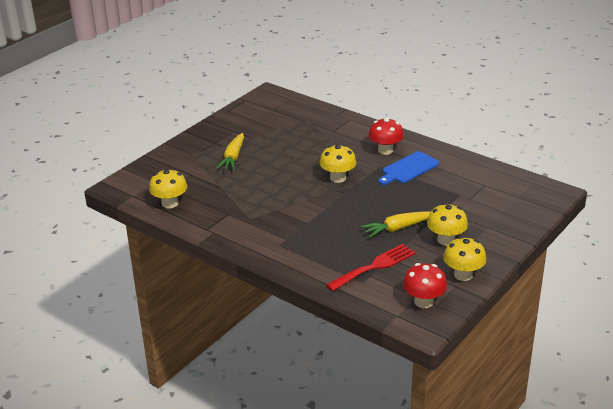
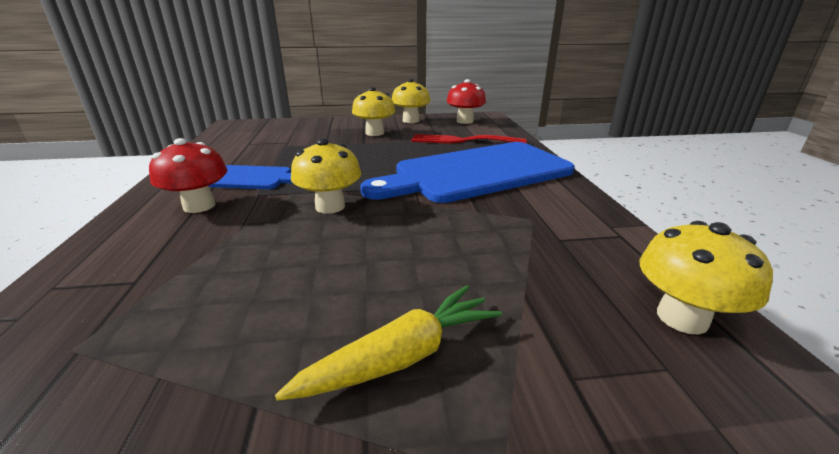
camera: 135 degrees left, 5 degrees down
(314, 236) = (476, 173): none -> blue cutting board
(397, 228) = (389, 149): yellow carrot -> none

